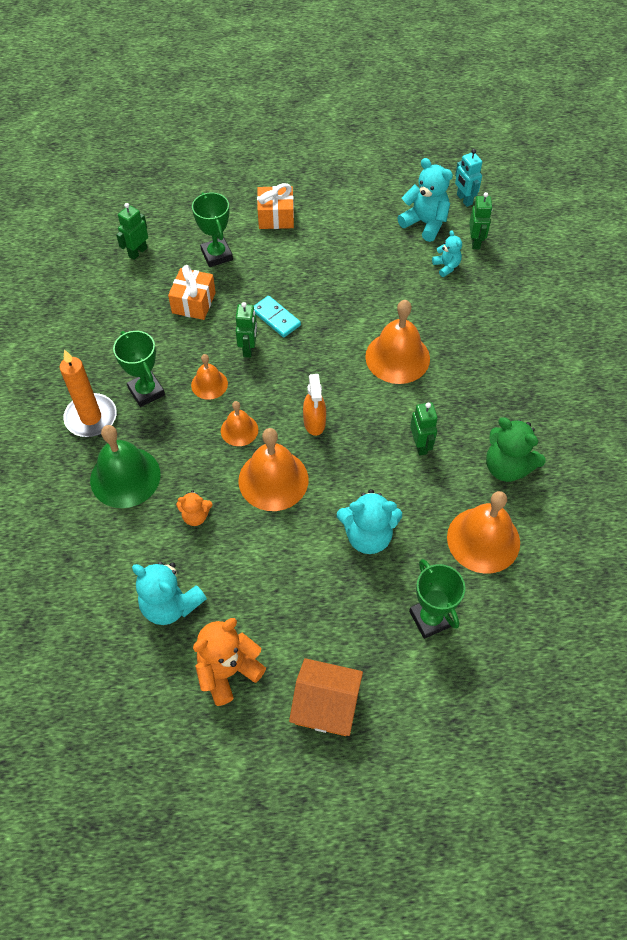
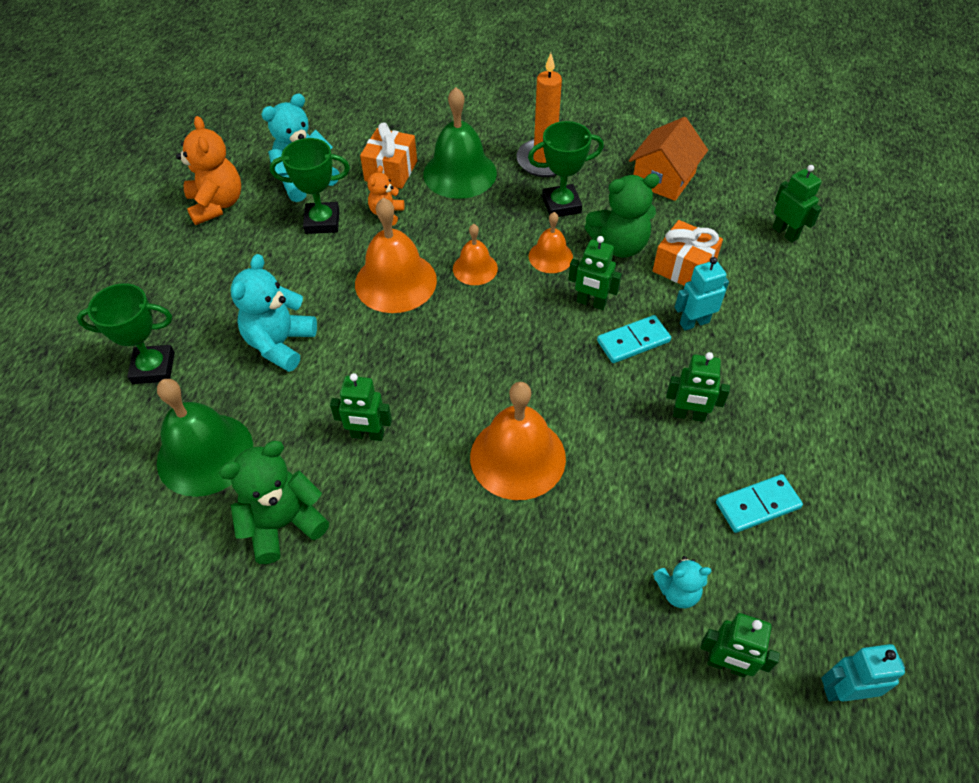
camera: 110 degrees right, 5 degrees down
(182, 344) = (619, 245): none -> green teddy bear
(217, 255) = (765, 306): green trophy -> green trophy (322, 222)
(246, 289) = (694, 322): none -> turquoise robot
(276, 217) = (832, 389): orange gift -> orange gift (391, 171)
(314, 423) = (453, 337): orange spray bottle -> none
(326, 280) = (689, 415): none -> green robot
(326, 705) = (136, 261): orange house -> orange house (663, 179)
(376, 241) = (757, 505): none -> turquoise domino
(425, 223) = (788, 596): turquoise teddy bear -> none
(483, 539) = (205, 454): orange bell -> green bell

